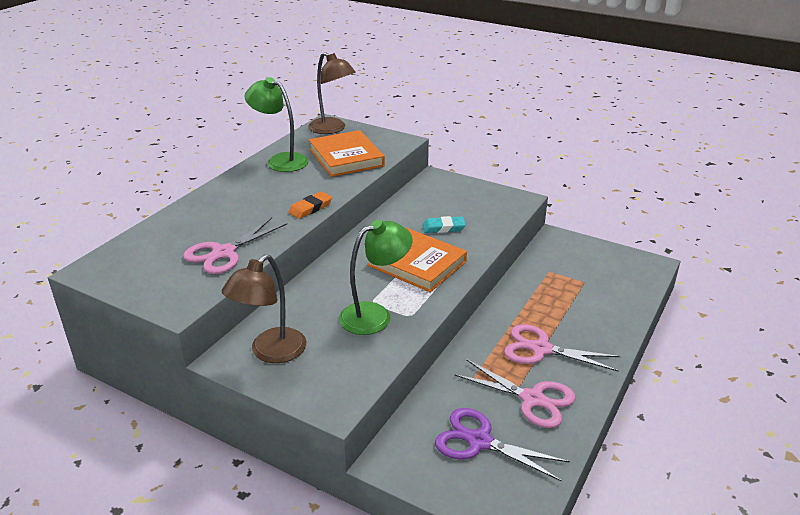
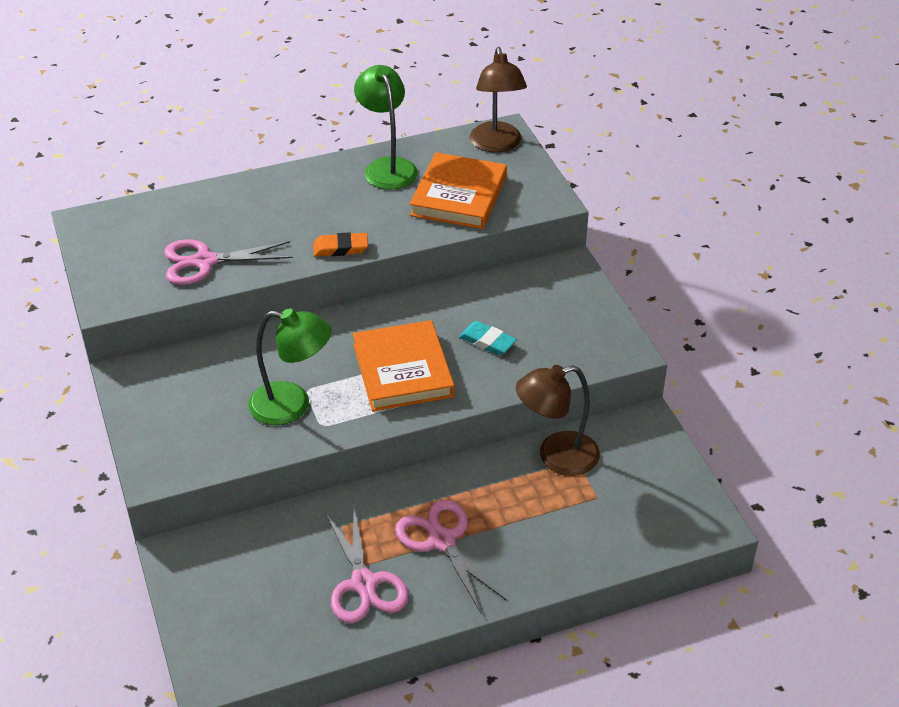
camera: 40 degrees right, 10 degrees up
(270, 352) = (165, 390): brown lamp -> brown lamp (556, 456)
(479, 441) = (267, 589): purple scissors -> none

